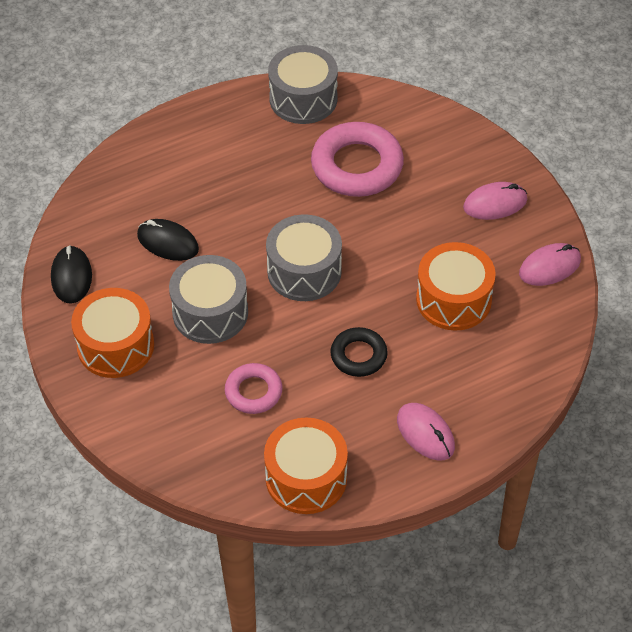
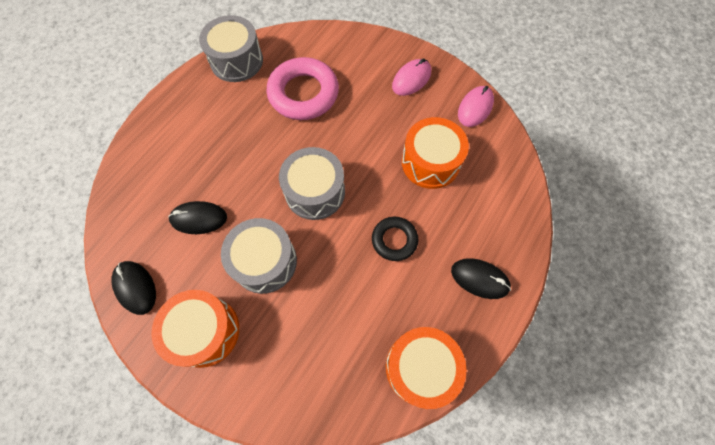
camera: 30 degrees left, 15 degrees up
(253, 392) = (337, 313): pink ring -> none
(425, 433) = (479, 279): pink mouse -> black mouse

